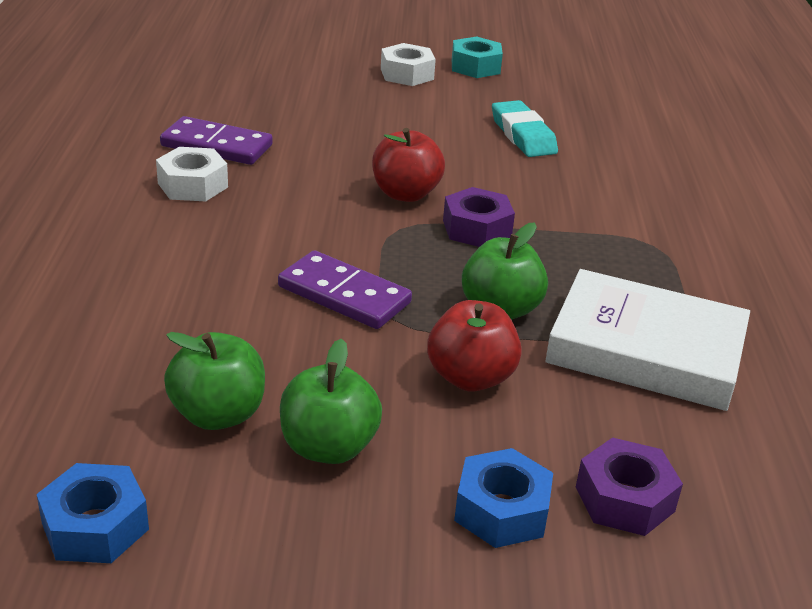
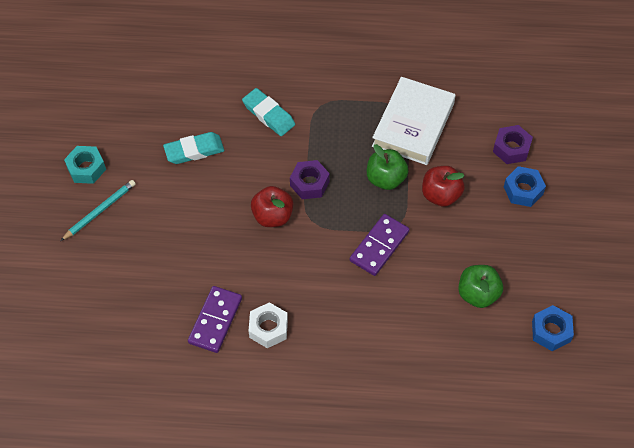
camera: 85 degrees left, 25 degrees up
(328, 447) = (494, 250): green apple -> none
(407, 74) = (99, 211): white nut -> turquoise pencil
(614, 195) = (268, 115): none -> turquoise eraser

